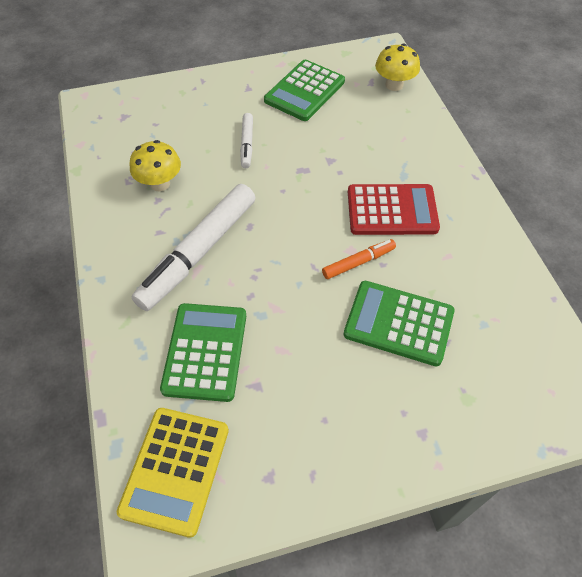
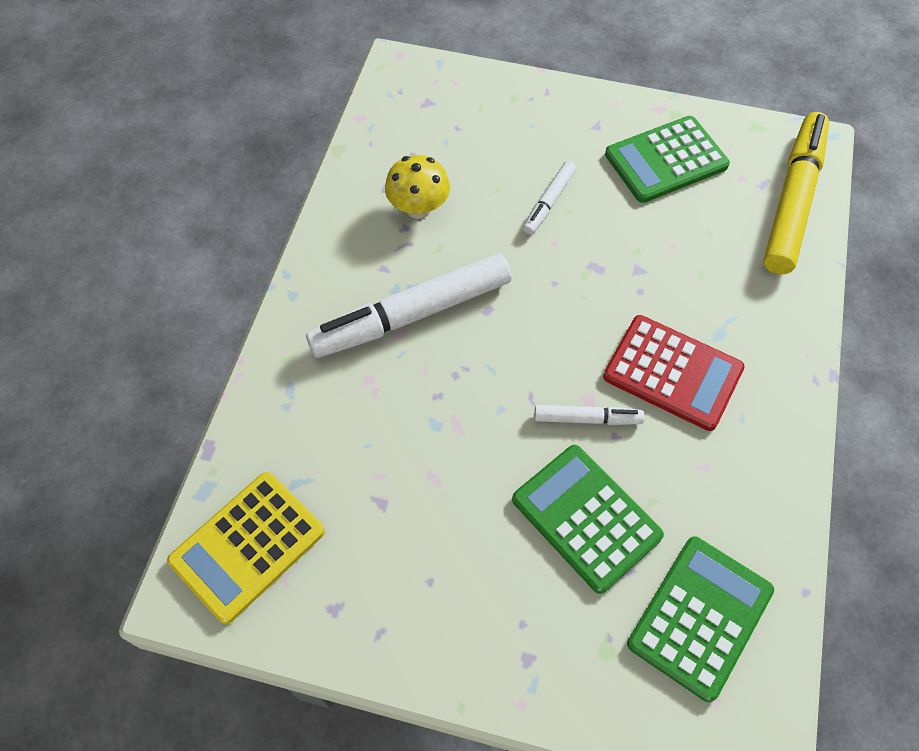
camera: 30 degrees right, 5 degrees up
(205, 352) = (351, 435): green calculator -> green calculator (700, 617)
(358, 262) = (586, 418): orange marker -> white marker
(394, 85) = (792, 201): yellow mushroom -> yellow marker

